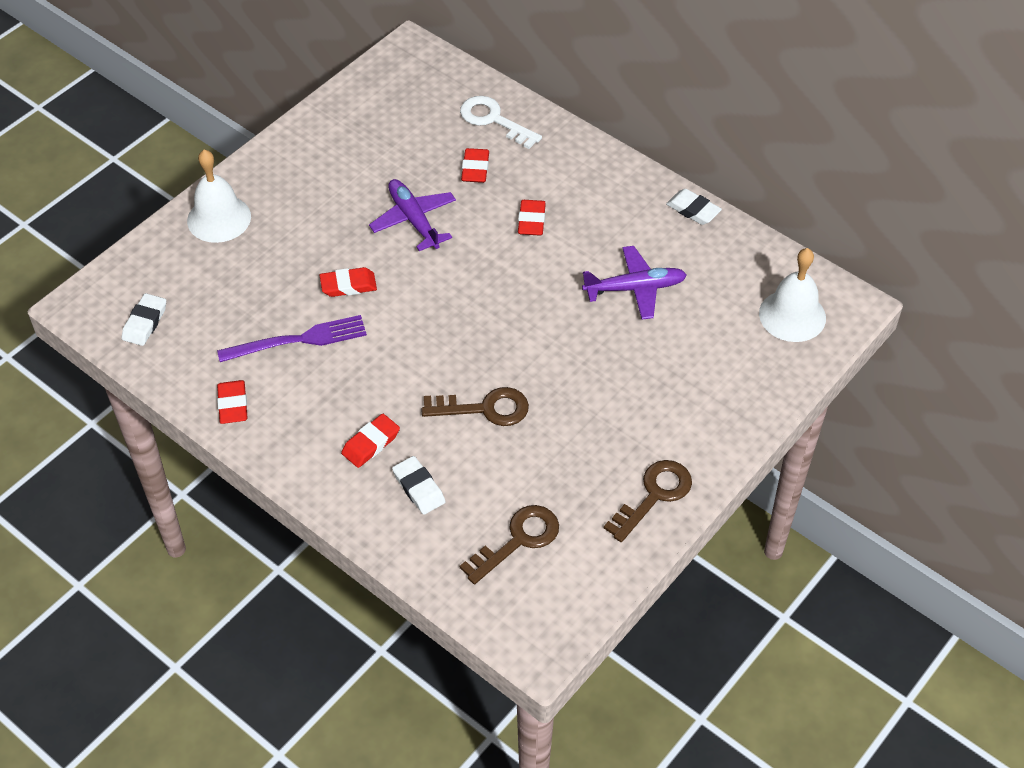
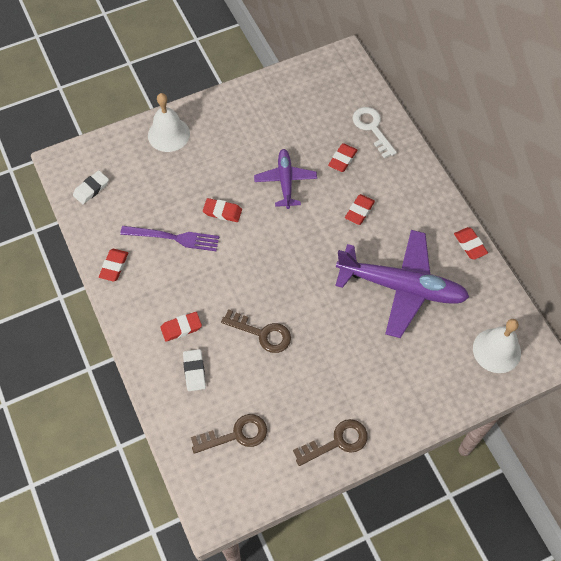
camera: 25 degrees right, 10 degrees up
(634, 289) = (401, 287): purple plane -> purple plane, size x1.79
(693, 210) = (470, 245): white eraser -> red eraser

